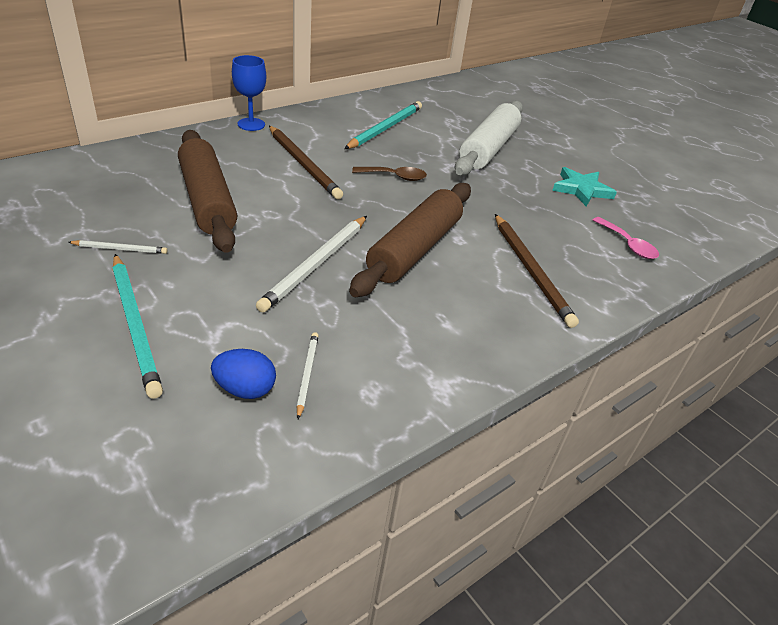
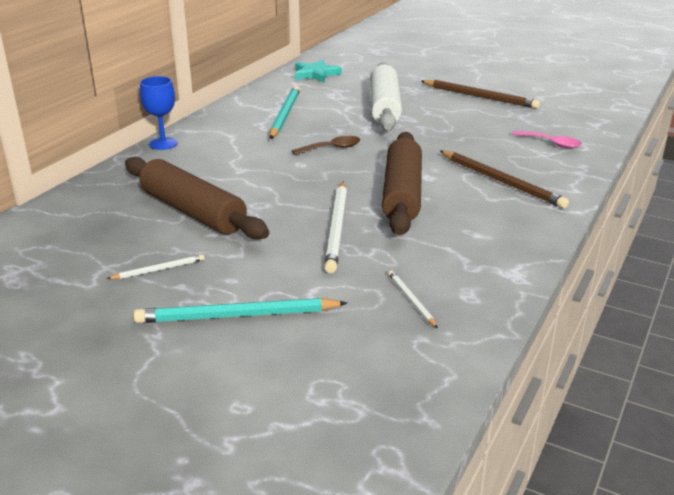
camera: 20 degrees left, 10 degrees down
(135, 324) = (238, 316): turquoise pencil -> turquoise pencil turned 135 degrees clockwise
(245, 389) = (375, 325): blue egg -> none
(303, 164) = (245, 161): brown pencil -> brown pencil (479, 97)
(581, 189) = (483, 116): turquoise star -> turquoise star (315, 74)

